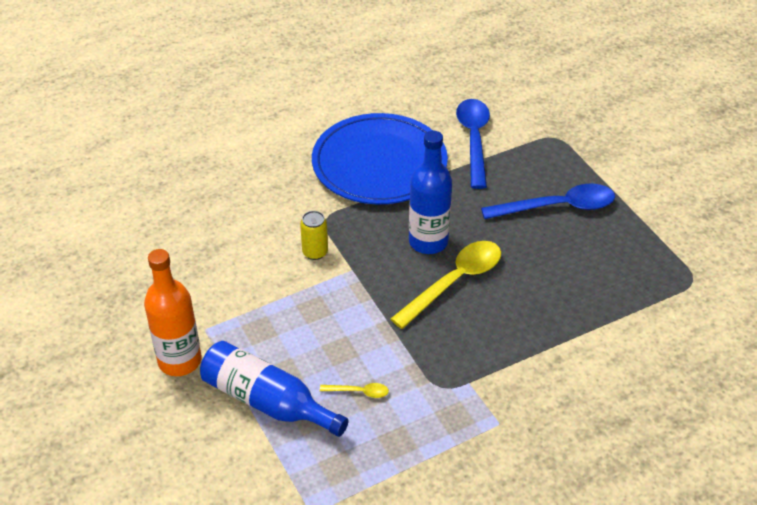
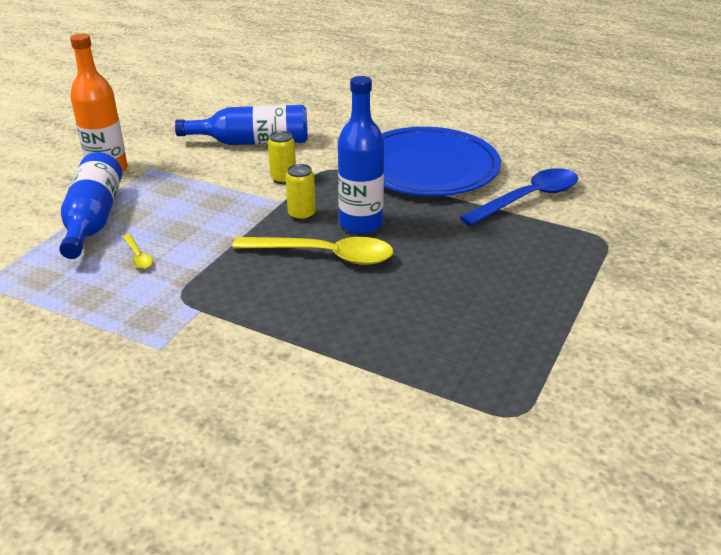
camera: 55 degrees right, 10 degrees down
(227, 242) = (253, 142): none -> blue bottle
(384, 268) = (301, 215): none -> yellow can
(557, 207) = (504, 277): blue spoon -> none

